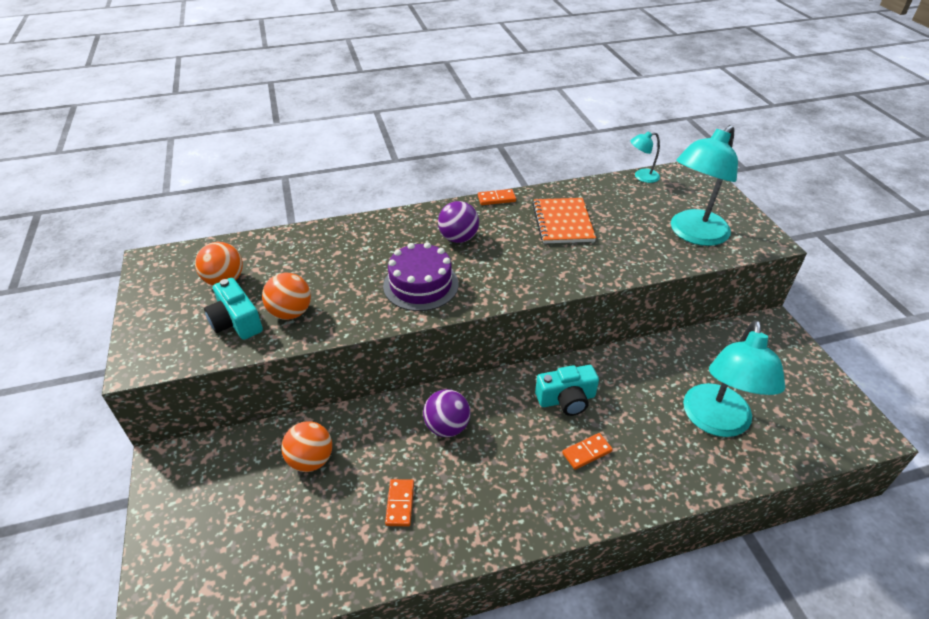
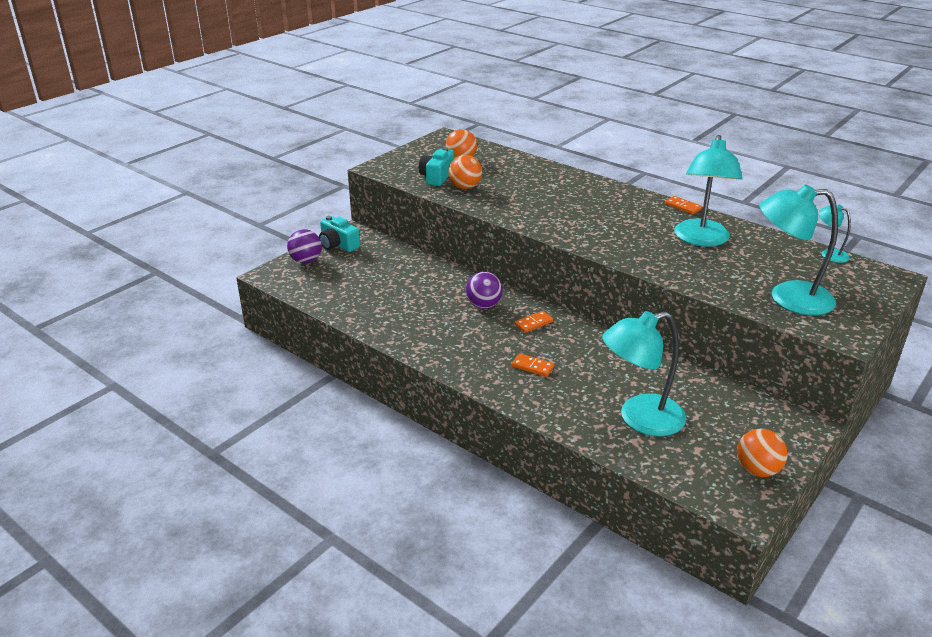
camera: 55 degrees right, 10 degrees down
(311, 460) = (404, 271): orange ball -> orange ball (757, 470)
(400, 503) = (410, 312): orange domino -> orange domino (533, 323)
(421, 285) = (548, 214): purple cake -> none
(458, 238) = (614, 209): purple ball -> purple ball (306, 261)
(563, 222) = (701, 240): orange notebook -> turquoise lamp
(566, 399) = (569, 343): turquoise camera -> turquoise camera (338, 245)

